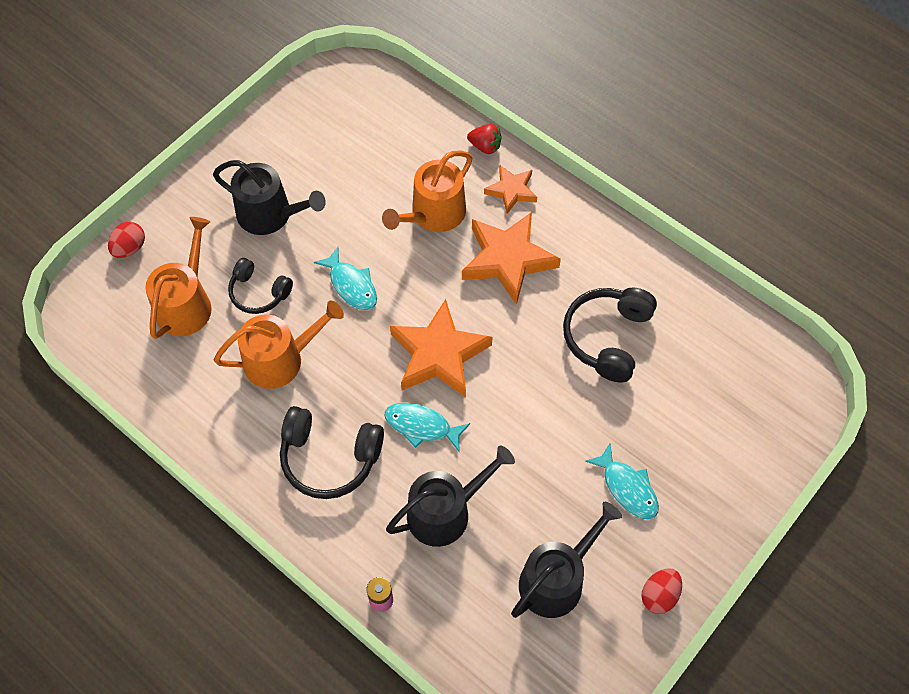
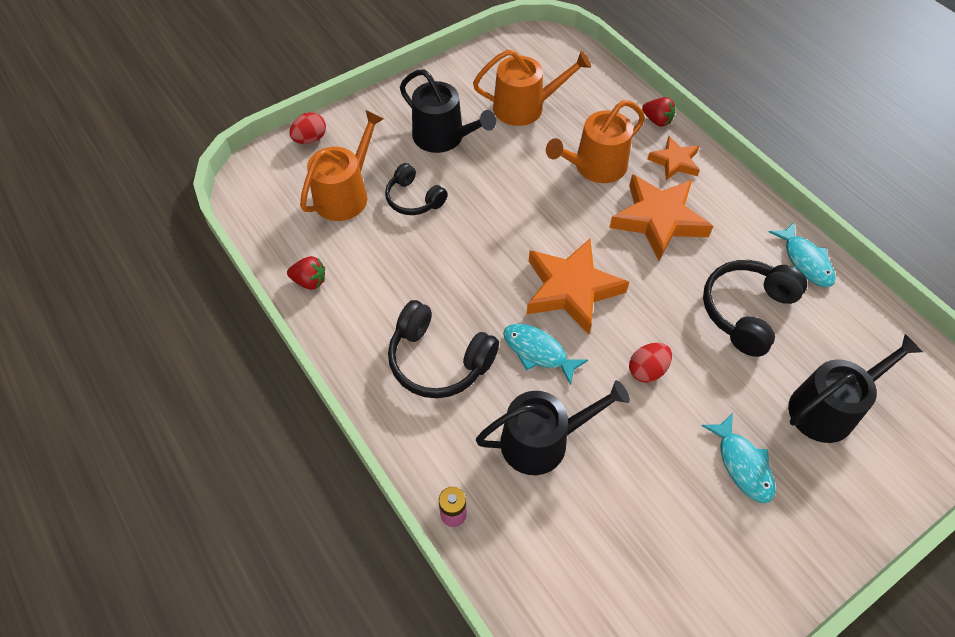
camera: 15 degrees right, 5 degrees down
(179, 407) = (309, 281): none -> red strawberry
(280, 359) = (417, 260): orange watering can -> orange watering can (525, 107)
(351, 285) = (502, 210): turquoise fish -> turquoise fish (805, 261)
(556, 579) = (646, 542): black watering can -> black watering can (828, 408)
(659, 595) = (760, 590): red egg -> red egg (647, 370)

